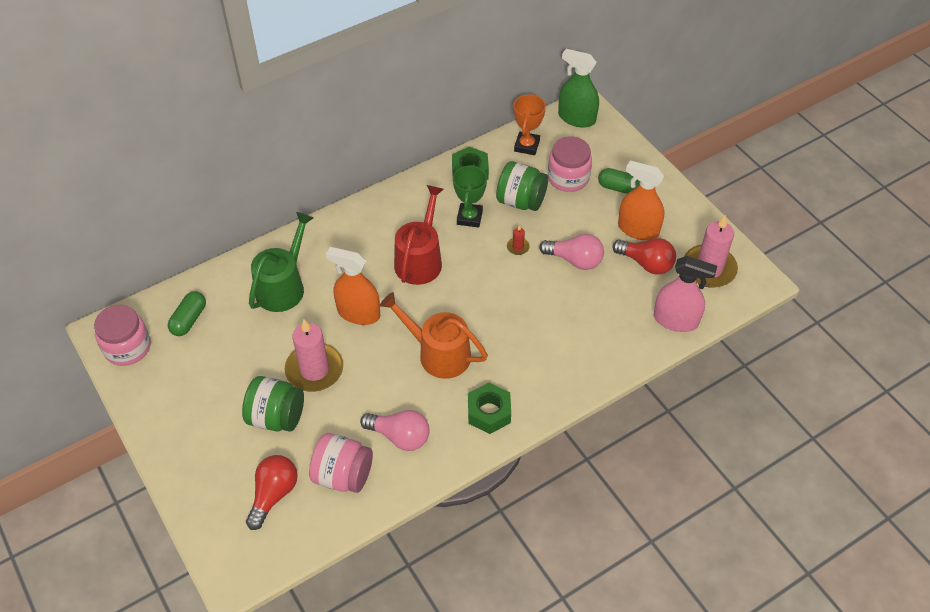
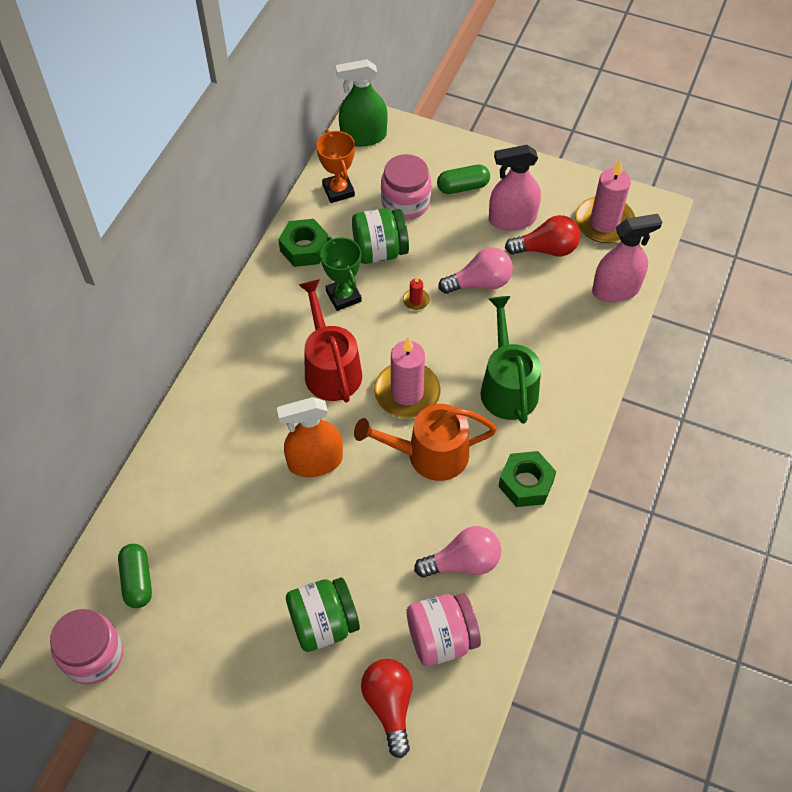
camera: 35 degrees left, 5 degrees up
(283, 286) = (211, 481): green watering can -> green watering can (507, 387)
(314, 370) = (320, 549): pink candle -> pink candle (407, 392)
(638, 229) = (512, 219): orange spray bottle -> pink spray bottle

